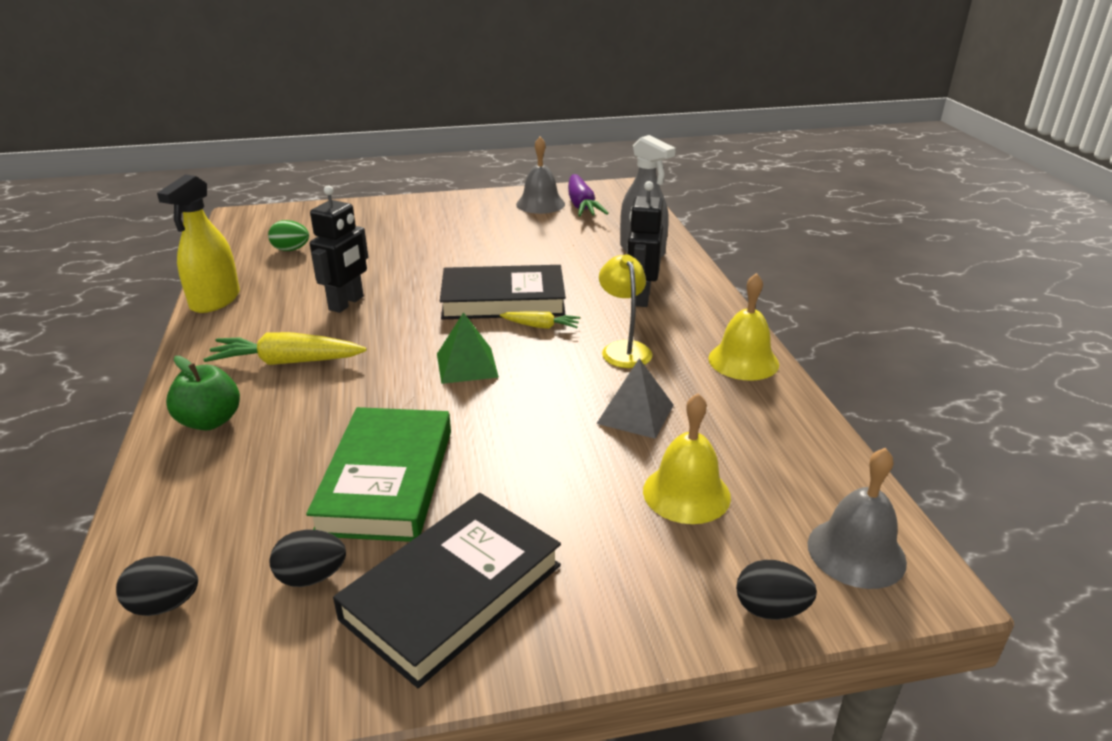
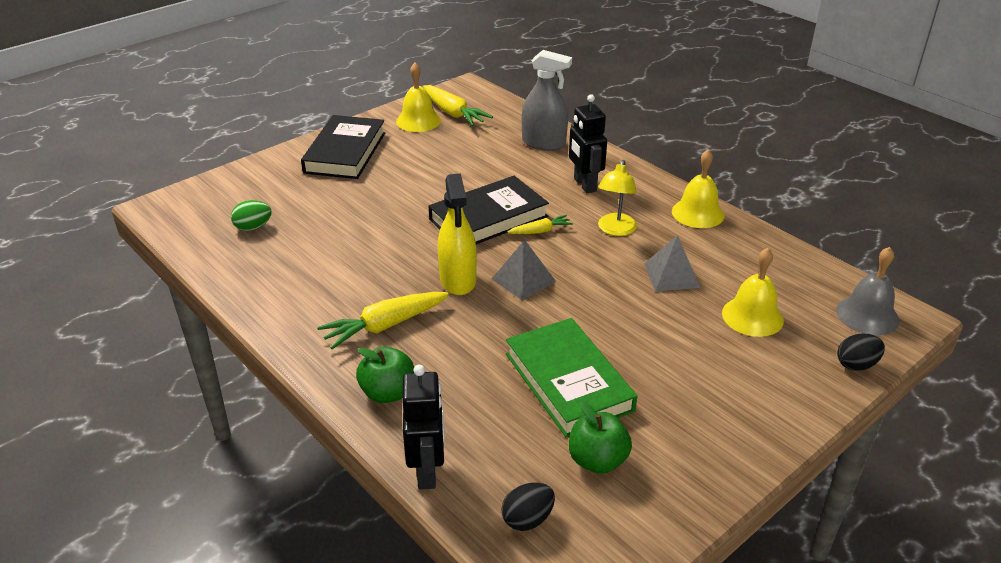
camera: 30 degrees left, 5 degrees up
(215, 300) = (249, 296): yellow spray bottle -> yellow spray bottle (458, 280)
(311, 577) = (597, 460): black egg -> green apple
(346, 303) = (369, 261): black robot -> black robot (427, 471)
(453, 592) = (689, 430): black book -> black book (345, 152)
(466, 365) = (523, 280): green pyramid -> grey pyramid
(540, 204) = (418, 121): grey bell -> yellow bell
(581, 205) = (453, 113): purple carrot -> yellow carrot
(623, 349) = (615, 230): yellow lamp -> yellow lamp turned 120 degrees counterclockwise

